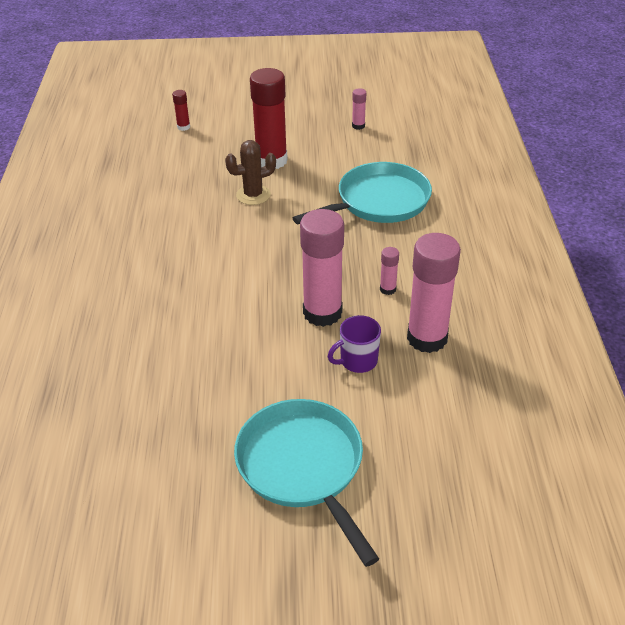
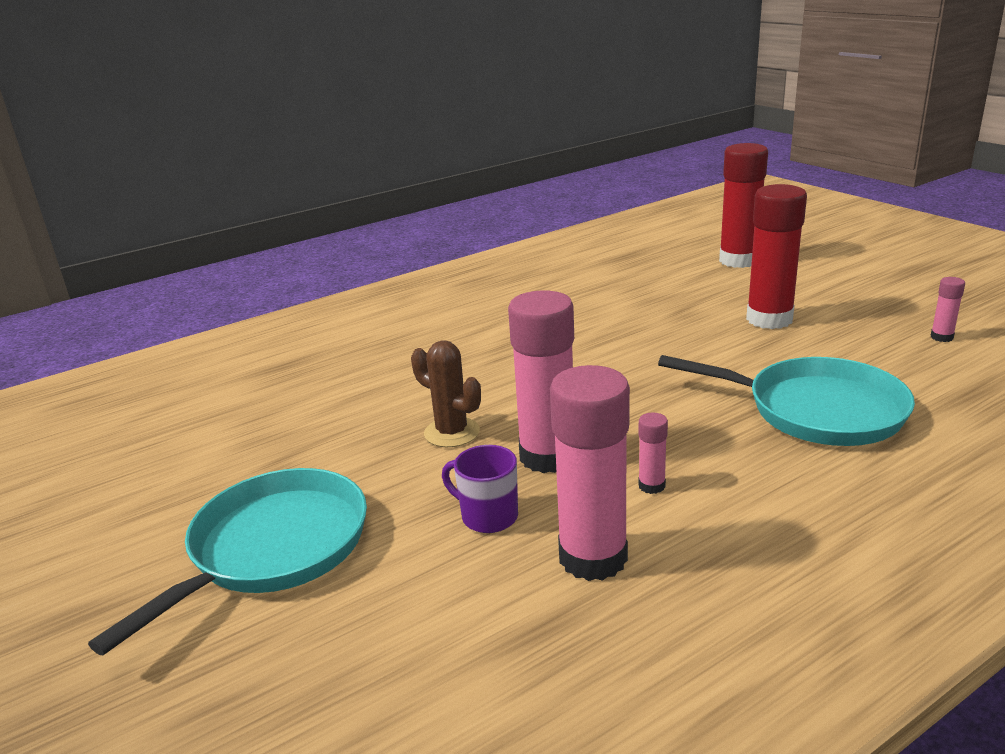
camera: 60 degrees right, 15 degrees down
(183, 127) = (738, 260): red glue stick -> red glue stick, size x2.30
(253, 195) = (692, 335): brown cactus -> brown cactus (452, 432)

